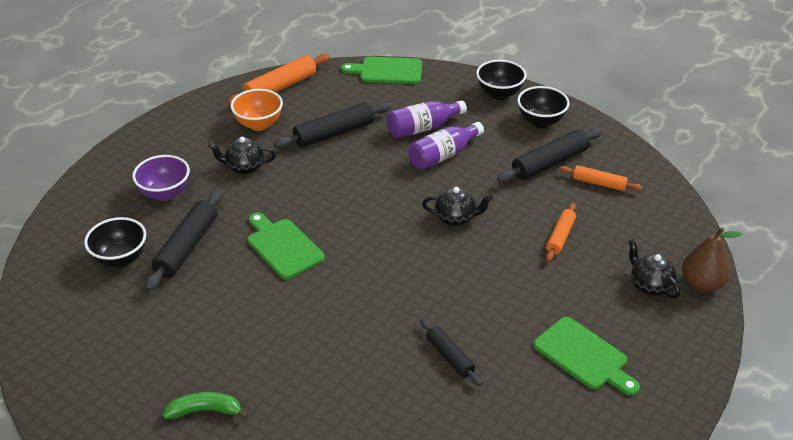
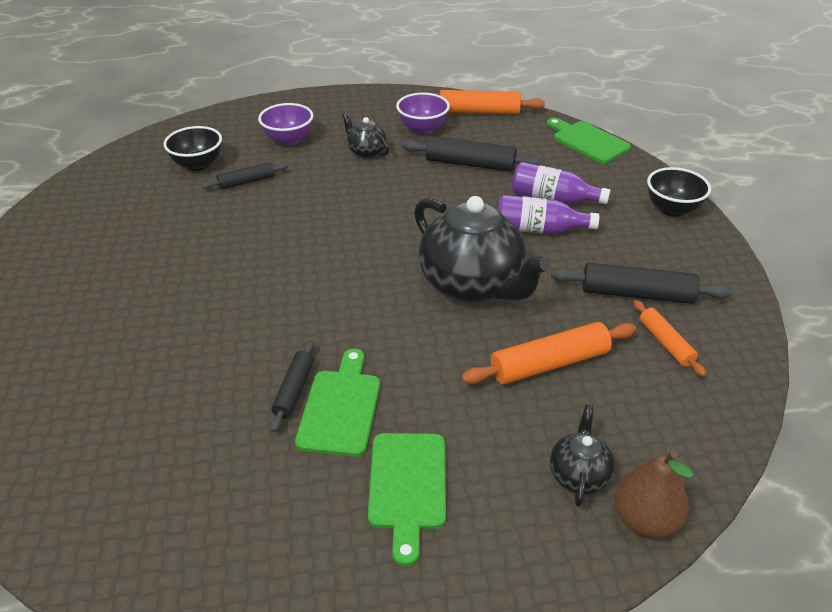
camera: 45 degrees right, 0 degrees up
(187, 247) = (246, 182): black rolling pin -> black rolling pin, size x0.60
(205, 411) = (84, 296): green banana -> none
(259, 124) = (422, 129): orange bowl -> purple bowl
(283, 246) = (306, 221): green cutting board -> green cutting board (340, 407)
(456, 218) = (472, 285): black teapot -> black teapot, size x2.13
(540, 121) = (682, 254): black bowl -> none
(560, 236) = (549, 363): orange rolling pin -> orange rolling pin, size x1.65

